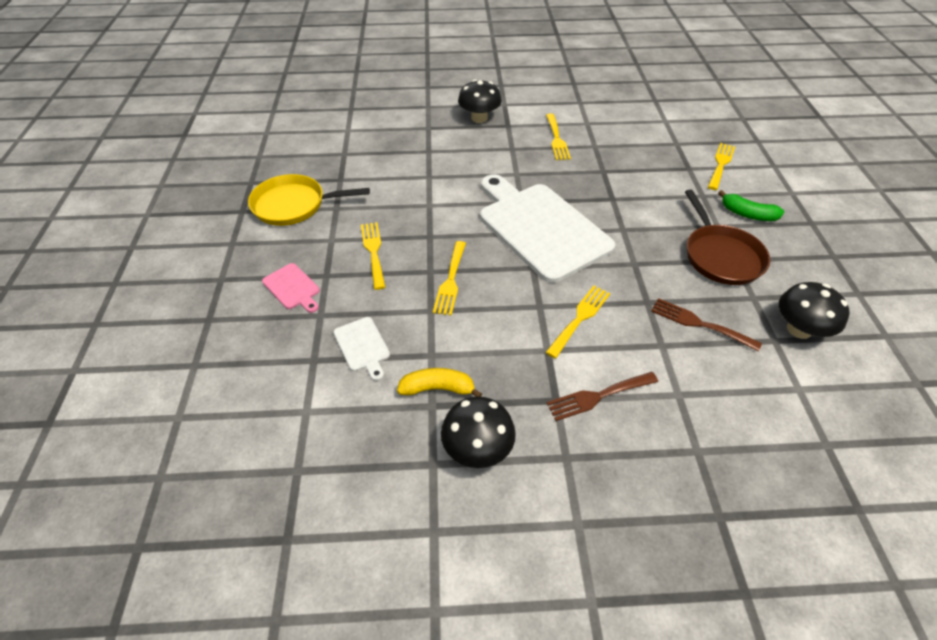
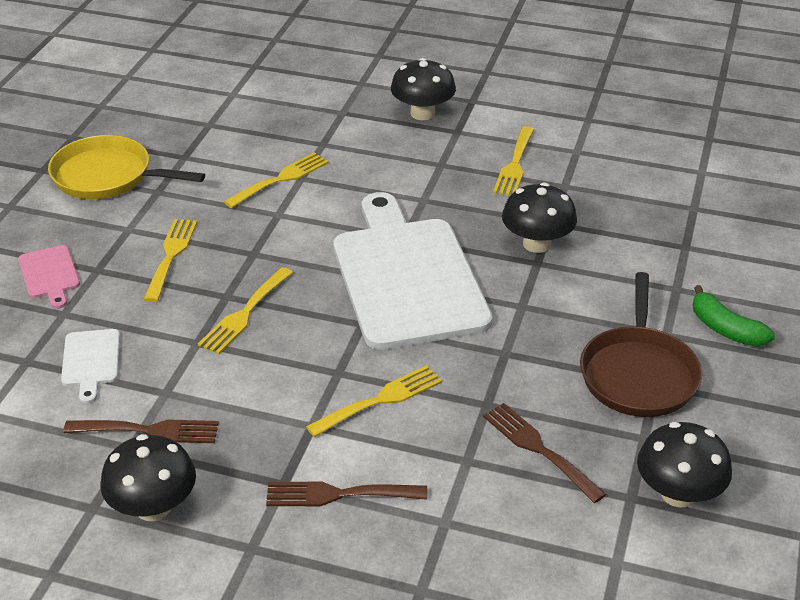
camera: 20 degrees right, 10 degrees down
(437, 388) = (149, 431): yellow banana -> brown fork
(604, 186) = (537, 244): none -> black mushroom
(720, 164) = (740, 252): yellow fork -> yellow fork (280, 179)

